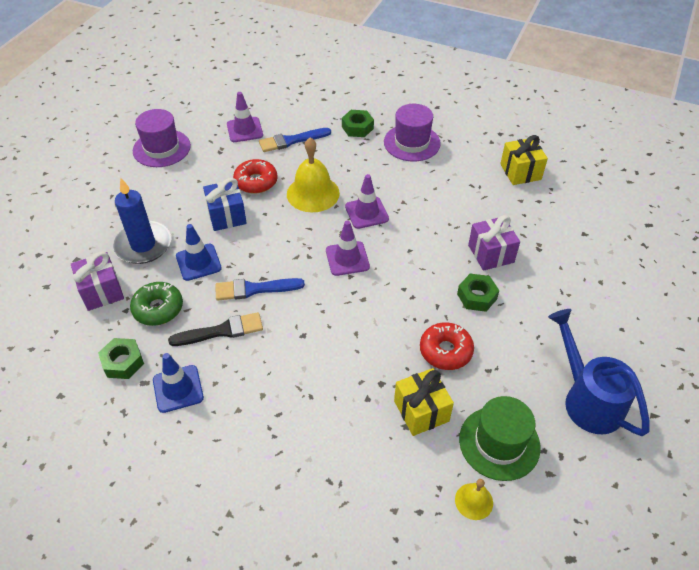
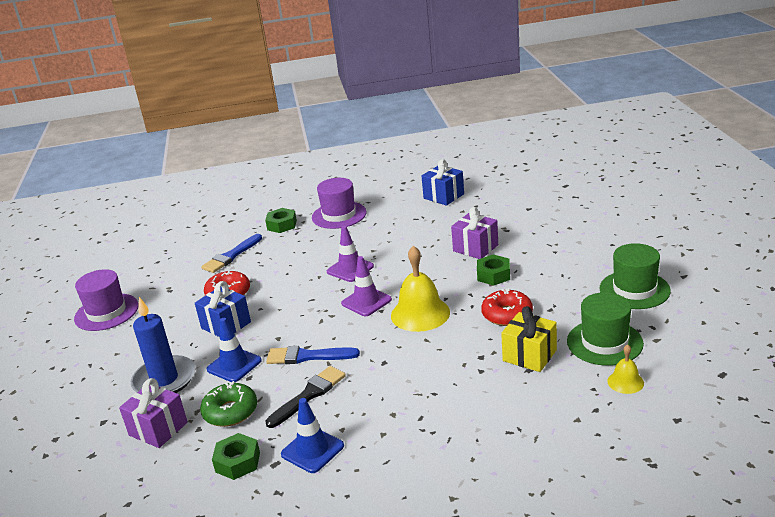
camera: 30 degrees left, 20 degrees down
(244, 130) = (178, 267): purple traffic cone -> none
(254, 289) = (307, 356): blue brush -> blue brush turned 45 degrees clockwise
(313, 193) = (289, 278): yellow bell -> yellow bell (420, 314)
(520, 172) = (443, 196): yellow gift -> blue gift
(588, 400) = (634, 290): blue watering can -> green hat

